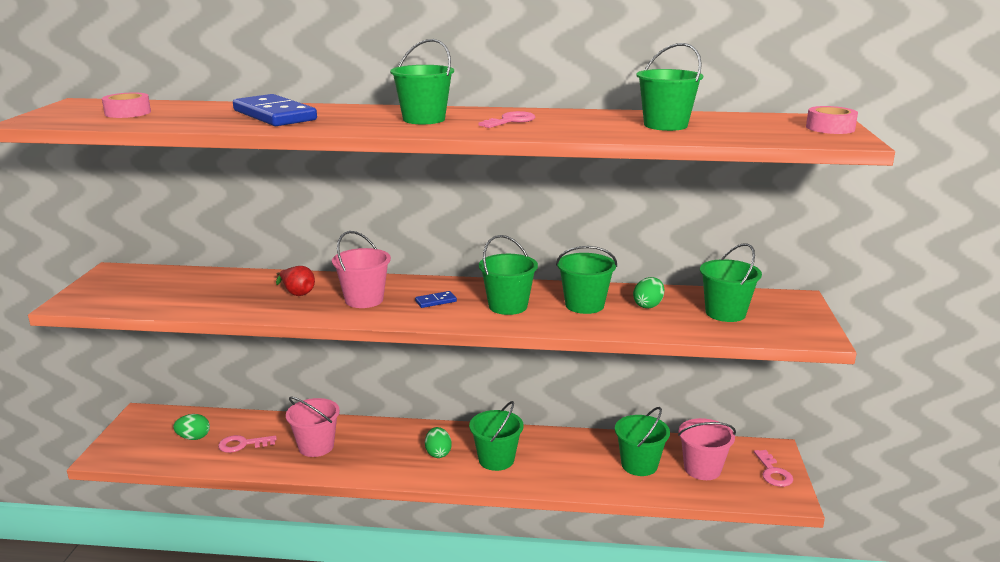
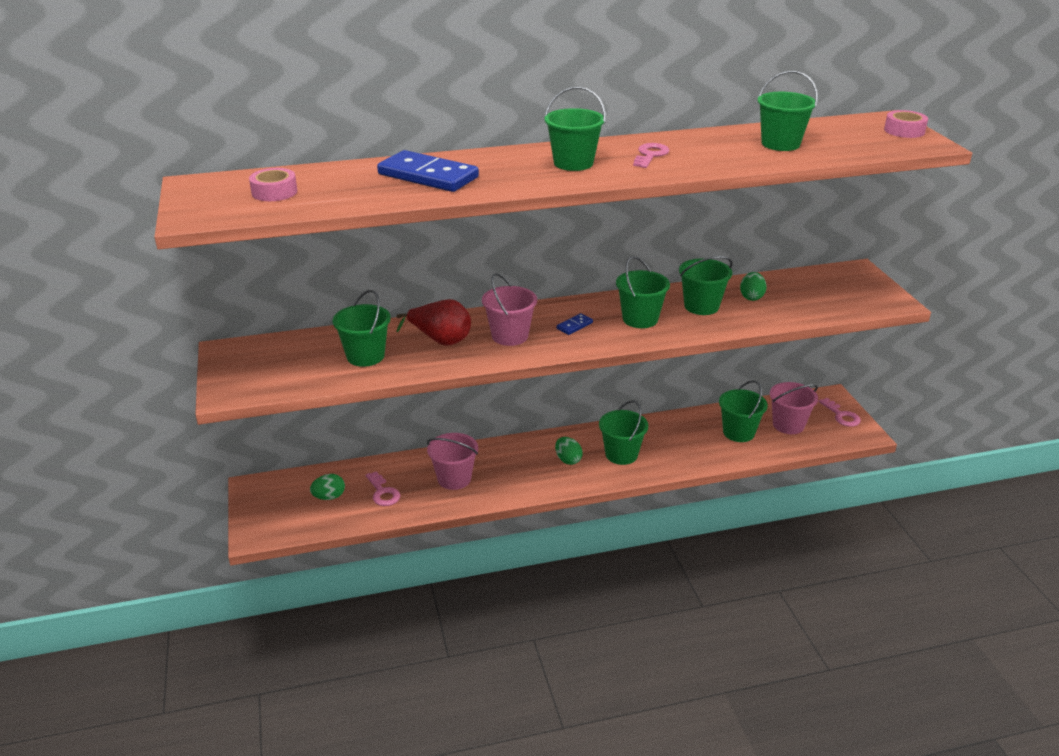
camera: 20 degrees left, 10 degrees up
(242, 444) = (383, 492): pink key -> pink key turned 90 degrees counterclockwise
(297, 293) = (440, 340): red pear -> red pear, size x1.54
(725, 313) = (815, 293): green bucket -> green bucket (365, 356)

